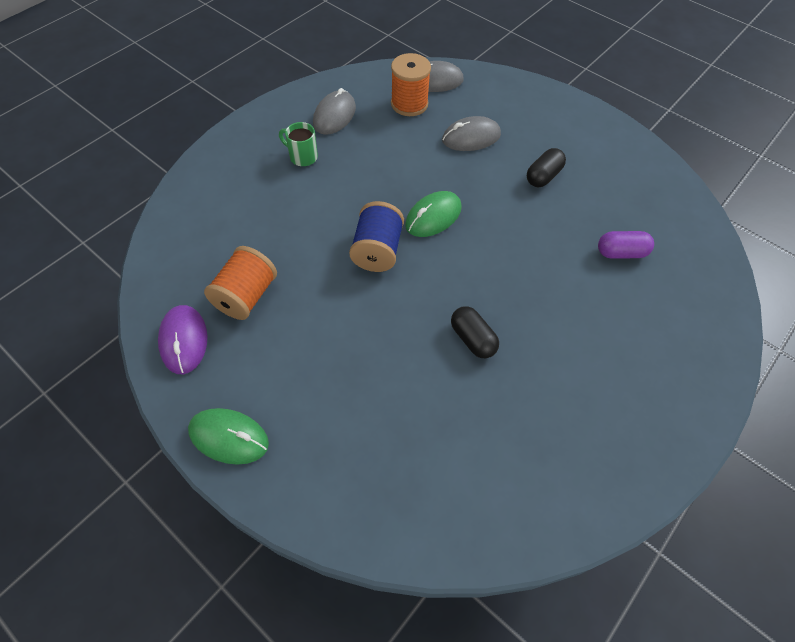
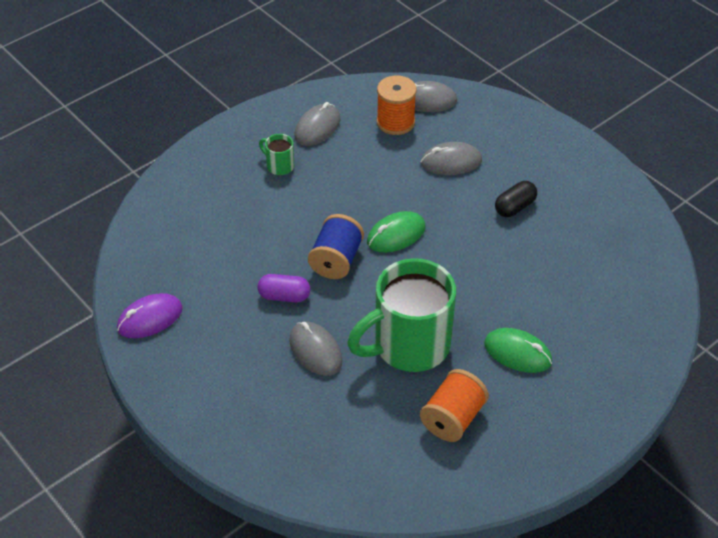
camera: 10 degrees right, 10 degrees down
(184, 340) = (150, 318): purple mouse -> purple mouse turned 60 degrees clockwise
(229, 437) = (180, 398): green mouse -> green mouse (517, 353)
(246, 296) = (209, 287): orange spool -> orange spool (453, 418)
(373, 357) = (315, 351): none -> grey mouse
(472, 339) = (409, 346): black capsule -> green mug
(621, 253) = (572, 286): purple capsule -> purple capsule (284, 296)

